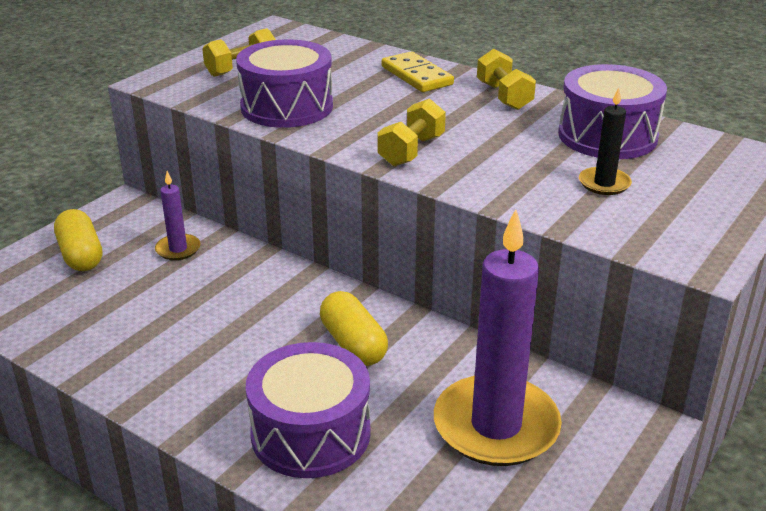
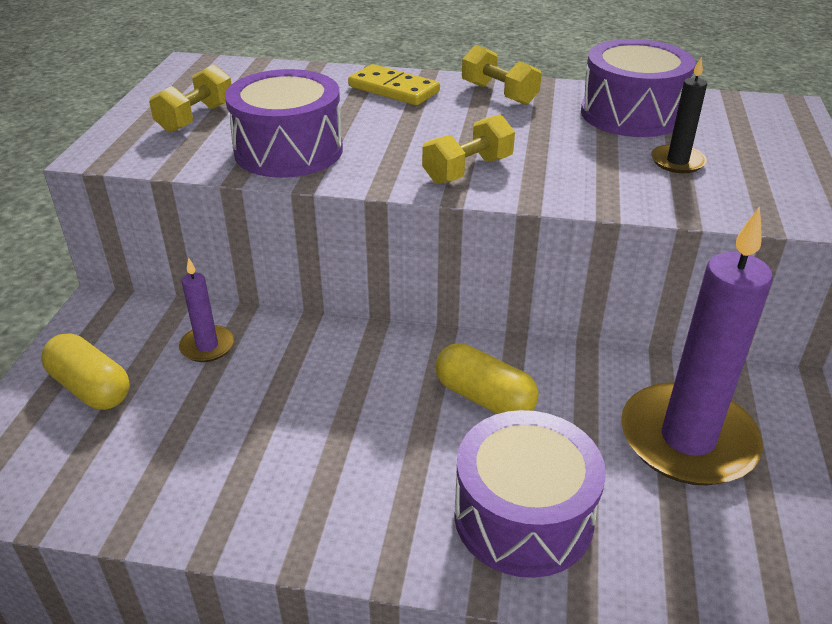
camera: 25 degrees left, 5 degrees up
(411, 151) = (468, 170): yellow dumbbell -> yellow dumbbell turned 45 degrees clockwise

